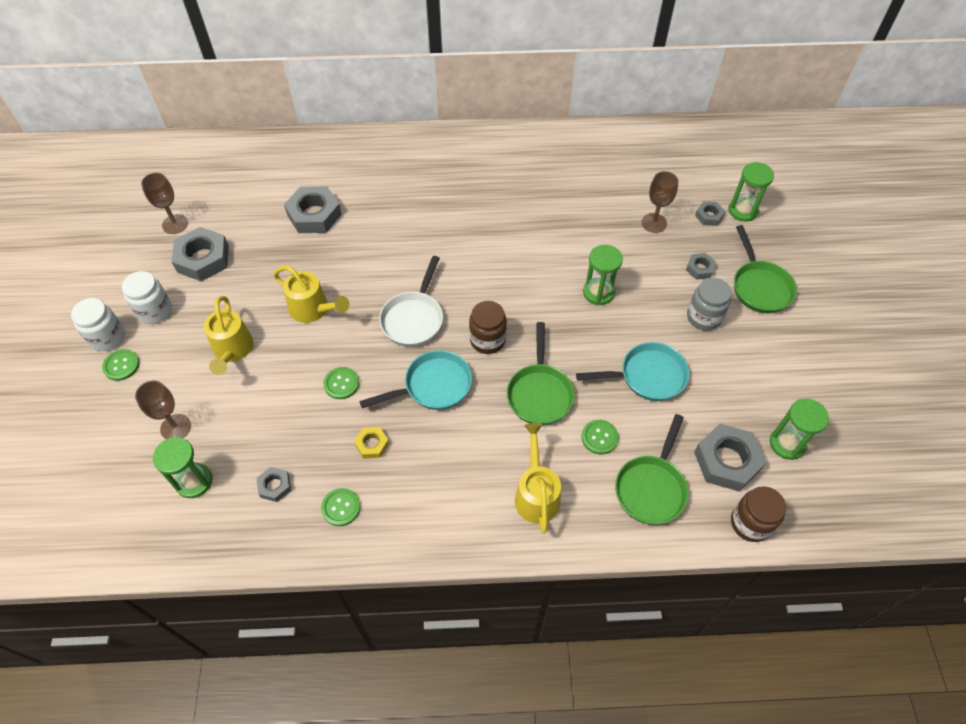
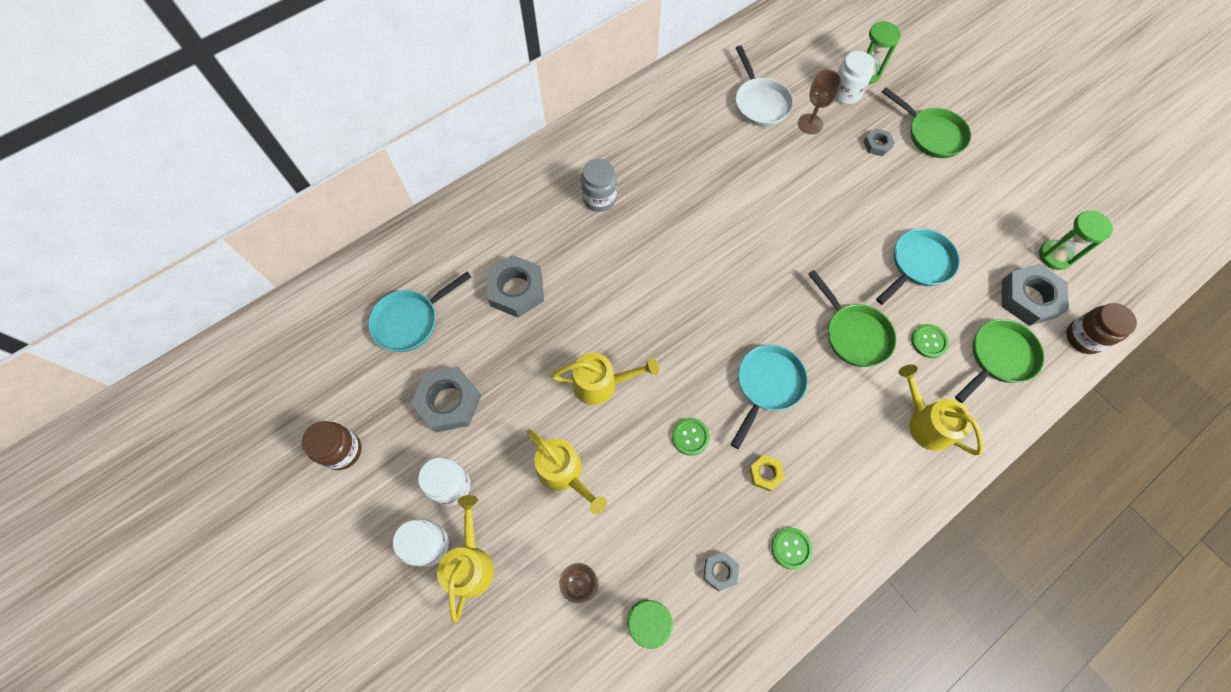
camera: 35 degrees left, 10 degrees up
(121, 365) = (470, 562): green button -> yellow watering can
(175, 224) = (385, 384): brown goblet -> none
(227, 194) = (410, 321): none -> turquoise pan
(414, 319) = (696, 334): white pan -> white pan (760, 103)
(487, 340) = (773, 314): brown jar -> brown jar (342, 451)
(598, 292) = (821, 214): green hourglass -> none
(651, 488) = (998, 357): green pan -> green pan turned 120 degrees counterclockwise
(703, 317) = (915, 186): grey jar -> grey jar (599, 198)
(709, 216) = (845, 93): grey nut -> white jar

